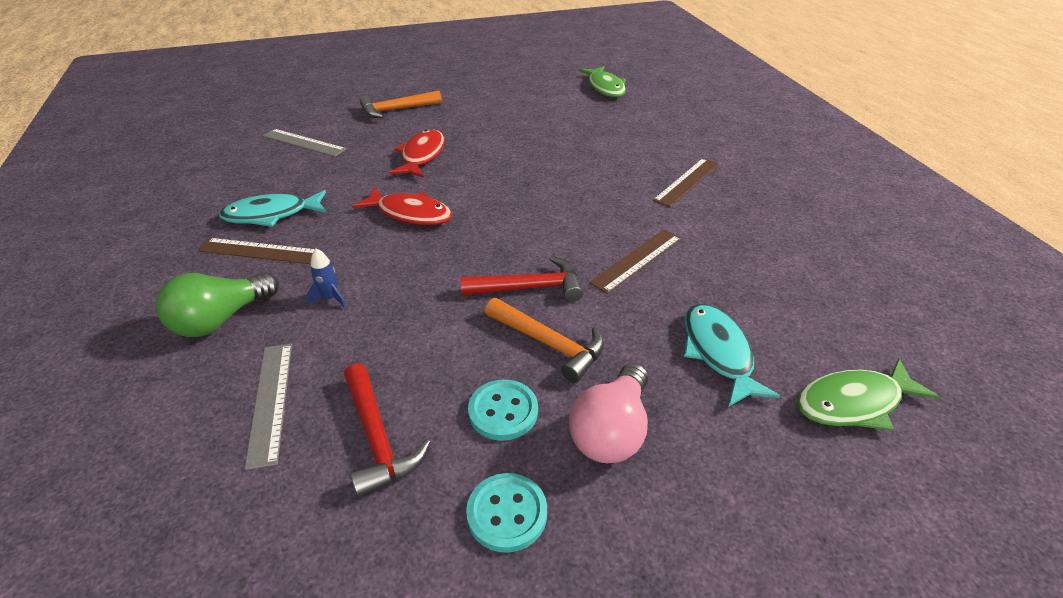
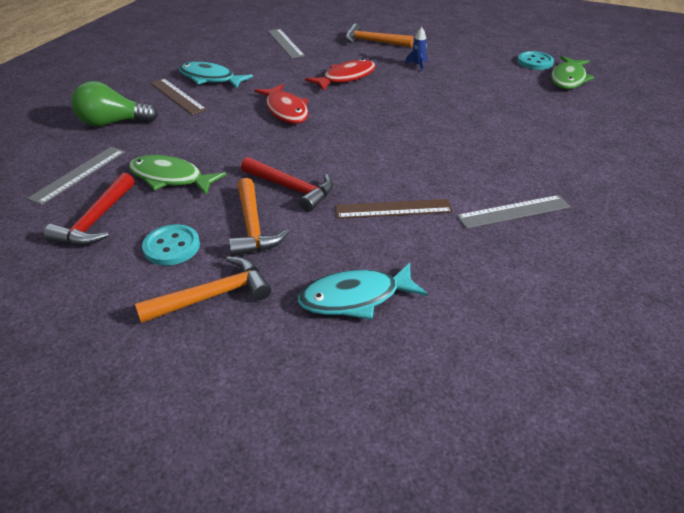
camera: 40 degrees right, 0 degrees up
(330, 299) = (175, 138): blue rocket -> blue rocket (417, 65)
(507, 513) = (97, 297): turquoise button -> turquoise button (535, 62)
(611, 431) = (212, 296): pink light bulb -> orange hammer
(687, 182) = (527, 176): brown ruler -> none
(718, 216) = (513, 212): none -> grey ruler
(718, 352) = (355, 298): turquoise fish -> turquoise fish turned 135 degrees counterclockwise
(853, 403) = (406, 394): green fish -> green fish (170, 178)

